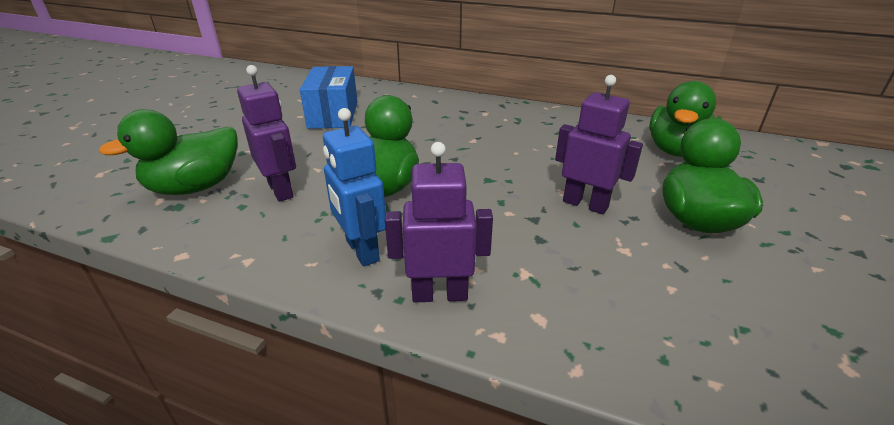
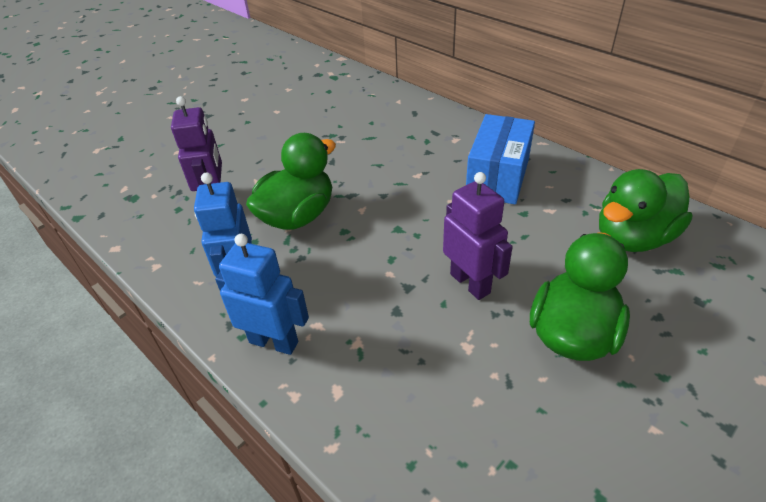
camera: 25 degrees right, 10 degrees up
(195, 187) = (154, 180): green duck -> none
(333, 115) = (306, 115): blue box -> blue box (498, 177)
(439, 294) = (274, 342): purple robot -> blue robot

